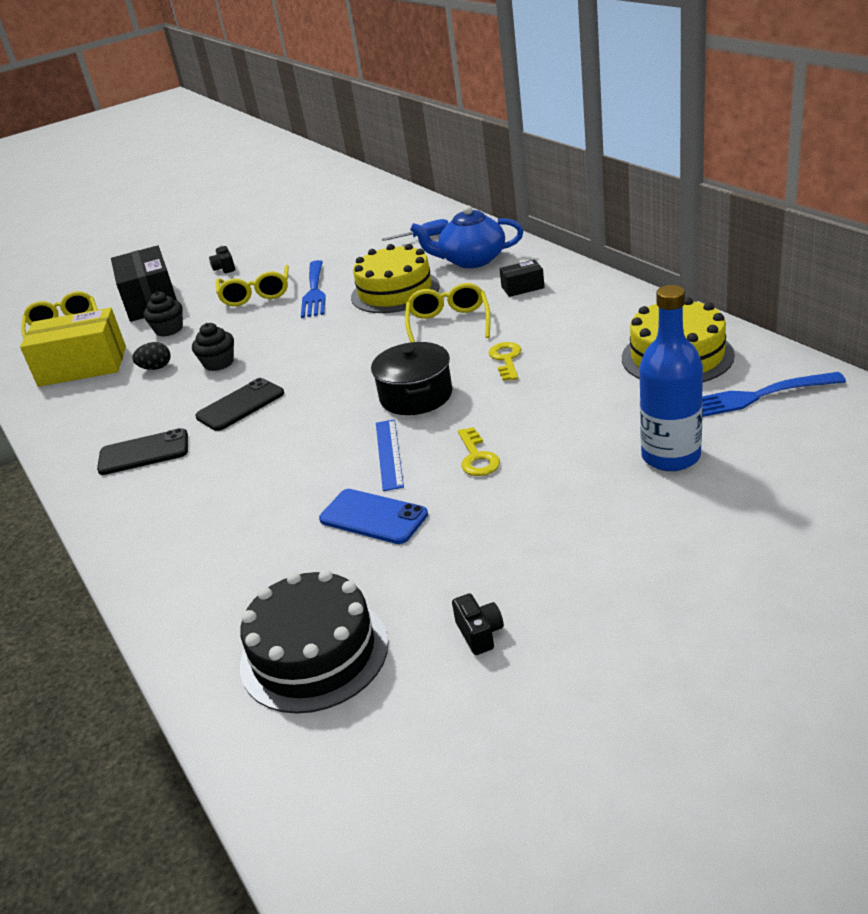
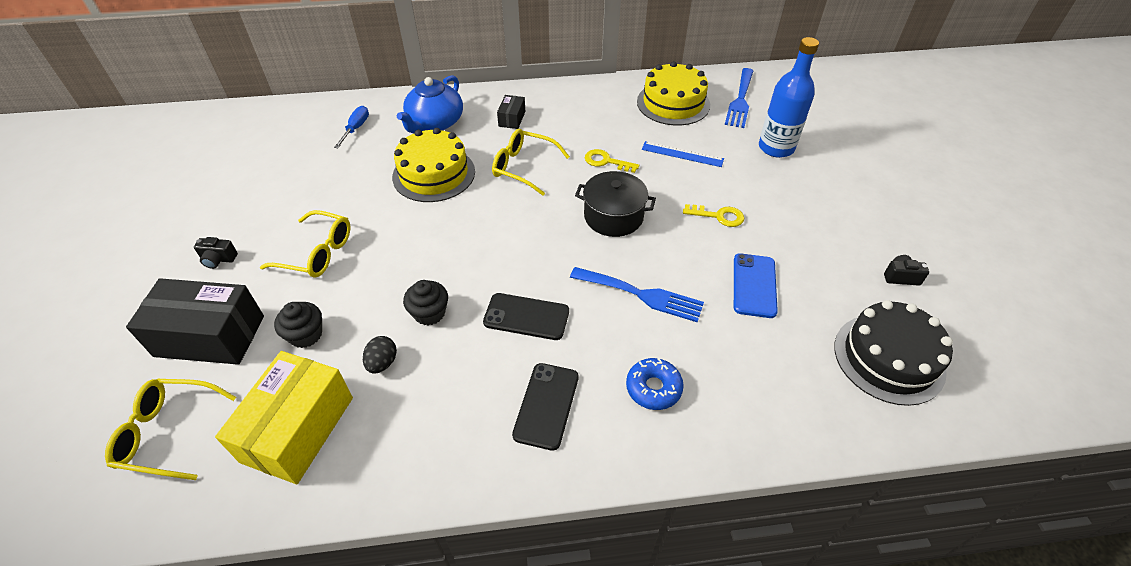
camera: 70 degrees left, 15 degrees up
(188, 500) = (653, 388): none -> blue donut
(240, 405) = (526, 317): black phone -> black phone turned 60 degrees counterclockwise
(314, 292) = (368, 216): blue fork -> blue fork (642, 295)
(373, 517) = (754, 285): blue phone -> blue phone turned 45 degrees counterclockwise
(389, 454) = (680, 254): blue ruler -> blue ruler (682, 154)

